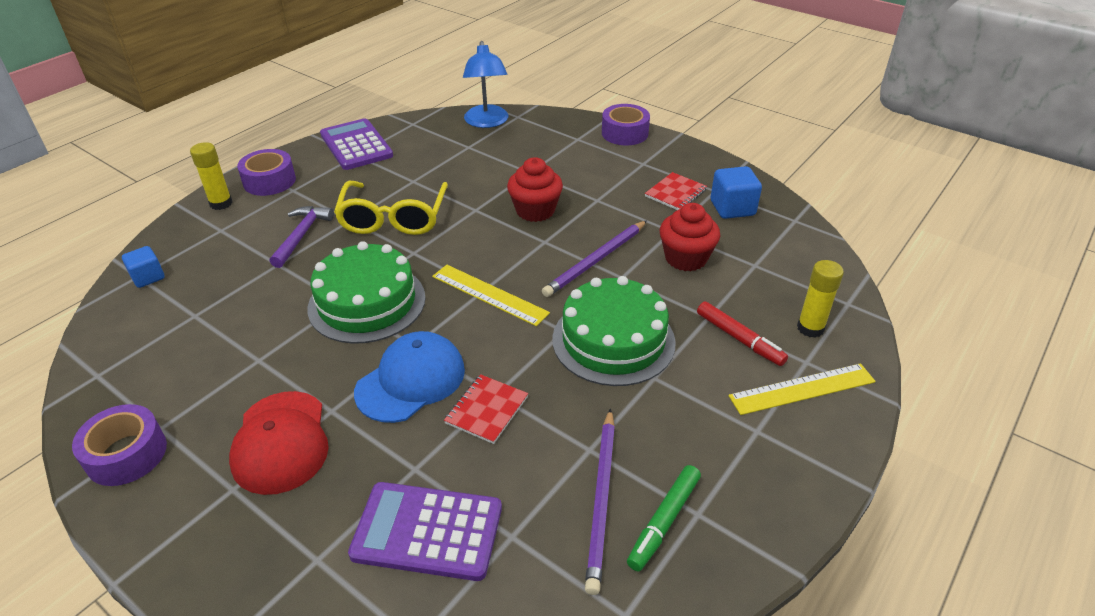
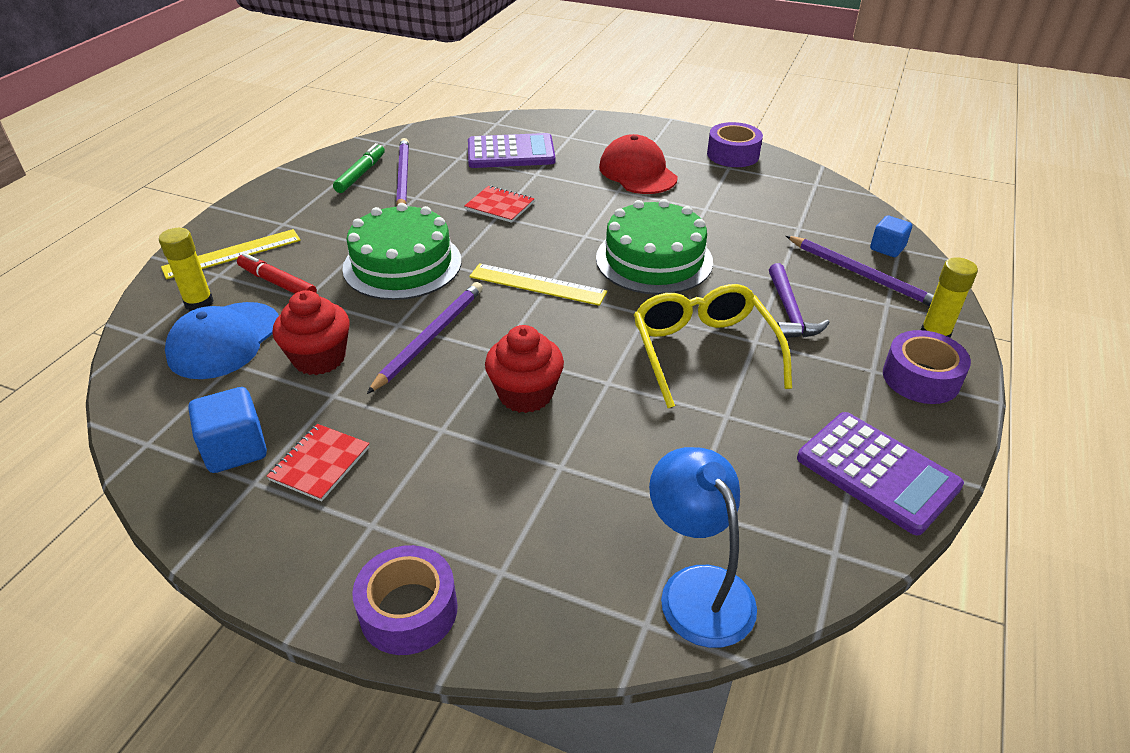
camera: 165 degrees right, 0 degrees up
(205, 256) = (862, 275): none -> purple pencil
(411, 380) = (570, 213): blue cap -> blue cap (224, 340)
(486, 410) = (499, 206): red notebook -> red notebook turned 75 degrees counterclockwise

